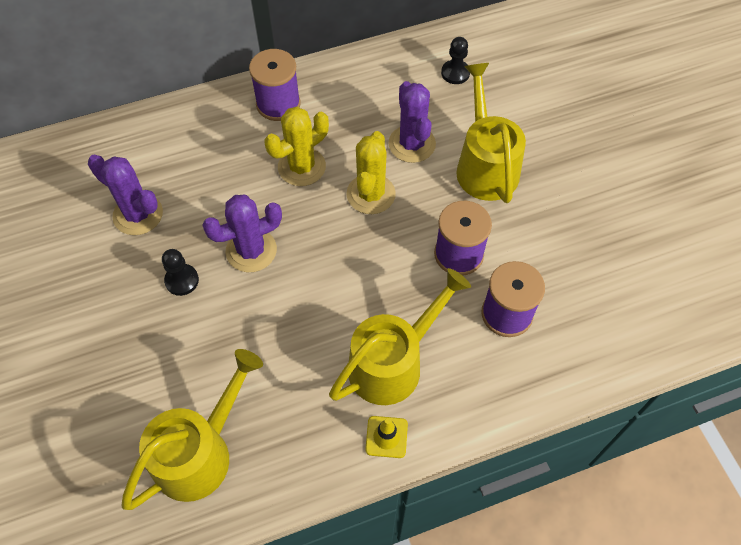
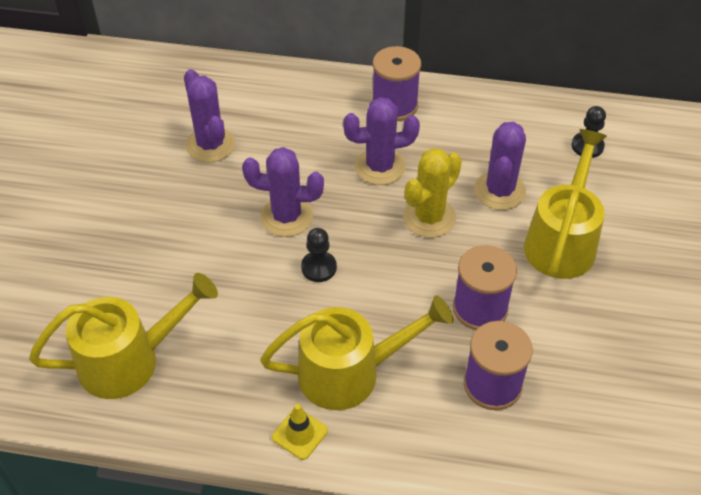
camera: 30 degrees right, 10 degrees down
(182, 280) = (210, 214): black pawn -> black pawn (319, 267)
(301, 167) = (380, 167): yellow cactus -> purple cactus

